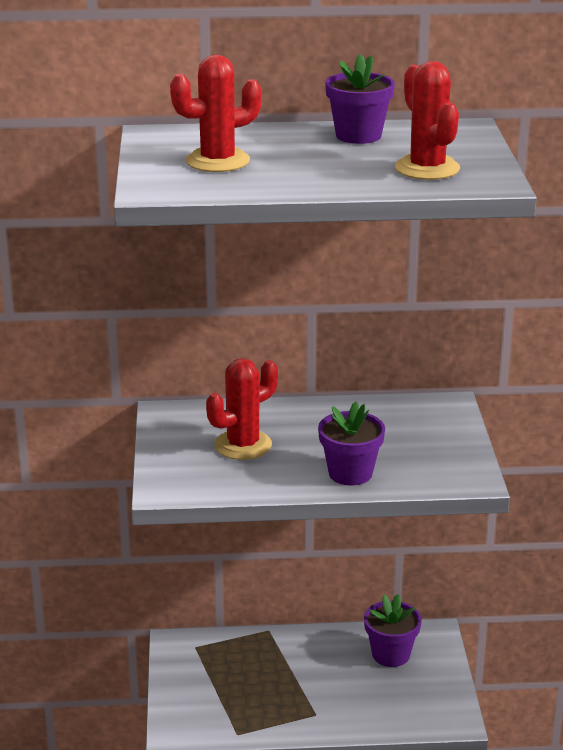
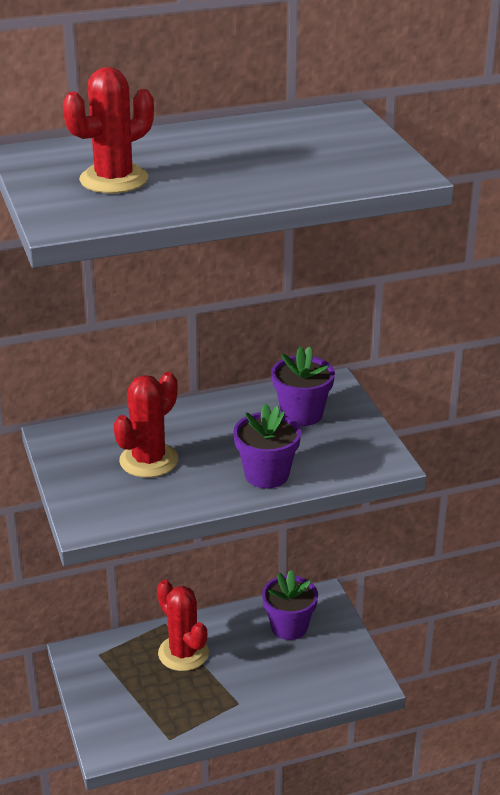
camera: 15 degrees left, 5 degrees up
(358, 135) = (242, 134): purple flower pot -> purple flower pot (302, 414)
(427, 168) = (331, 164): red cactus -> red cactus (183, 653)

